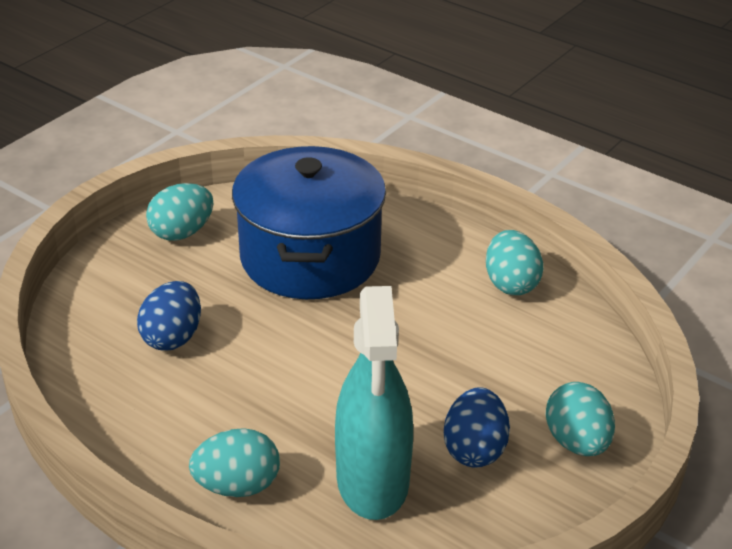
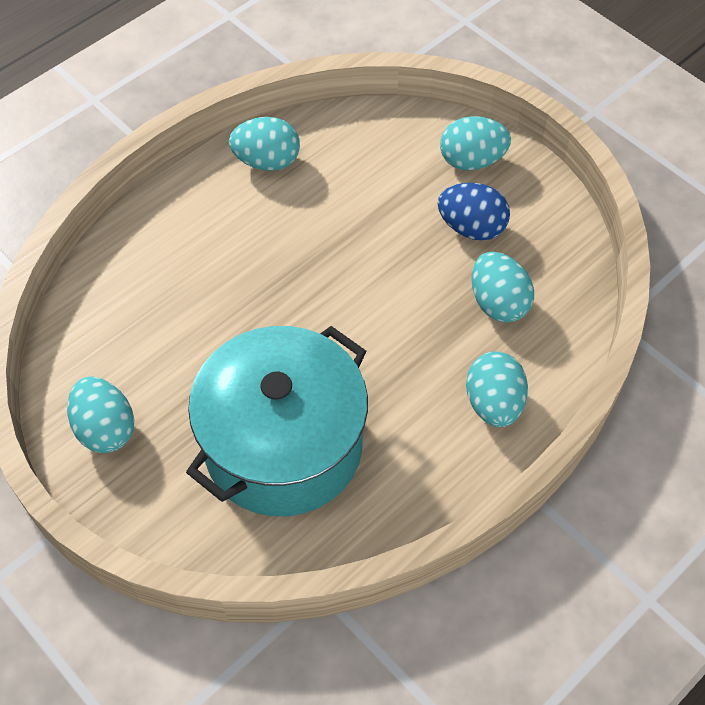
camera: 80 degrees left, 20 degrees up
(172, 337) = (283, 446): blue egg -> turquoise pot
(310, 257) = (184, 312): blue pot -> none
(373, 480) = (498, 303): turquoise spray bottle -> turquoise egg

